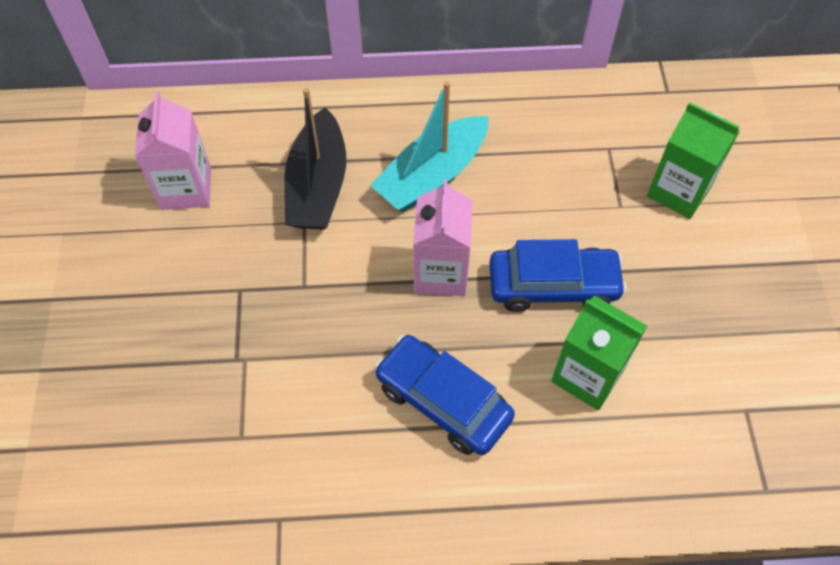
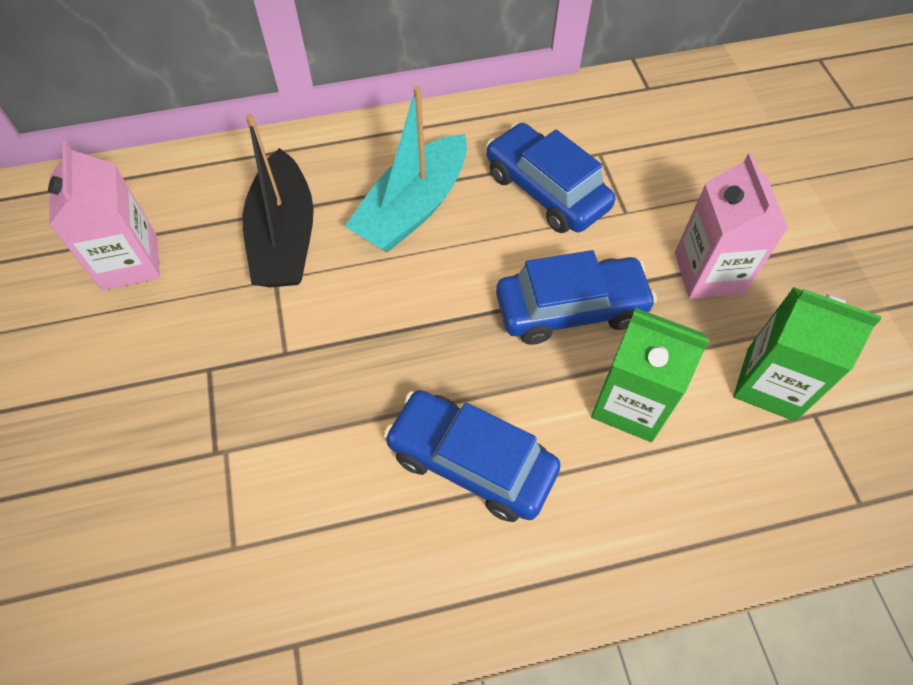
camera: 10 degrees left, 0 degrees up
(441, 272) = (442, 313): pink carton -> pink carton (709, 273)
(553, 176) = (546, 190): none -> blue car
(678, 191) = (684, 187): green carton -> green carton (770, 384)

